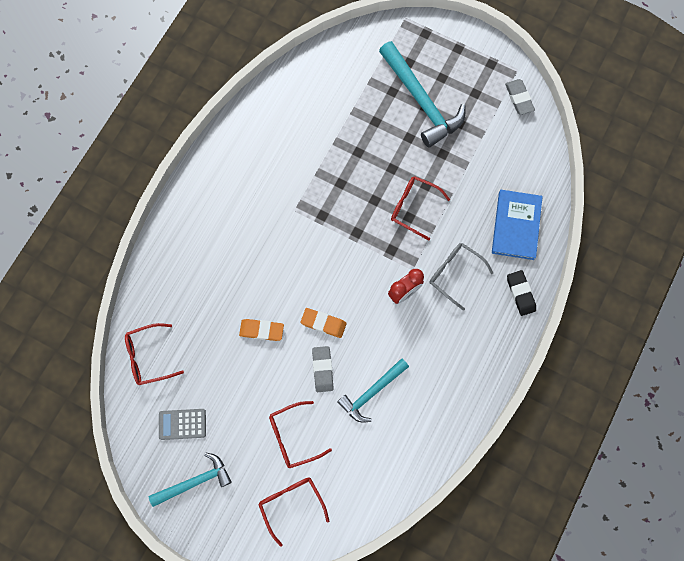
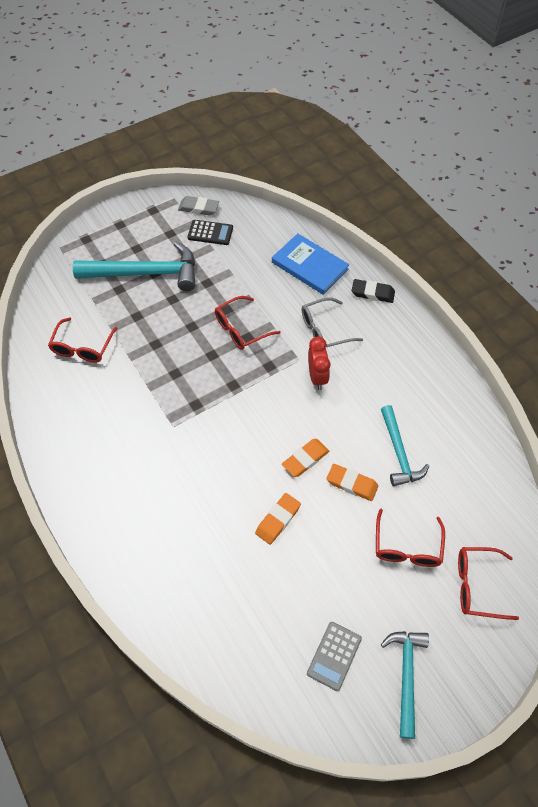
camera: 60 degrees left, 15 degrees down
(149, 357) = (236, 654): red glasses -> red glasses (82, 347)
(322, 369) = (352, 484): grey eraser -> orange eraser
(498, 124) = (210, 233): none -> black calculator

